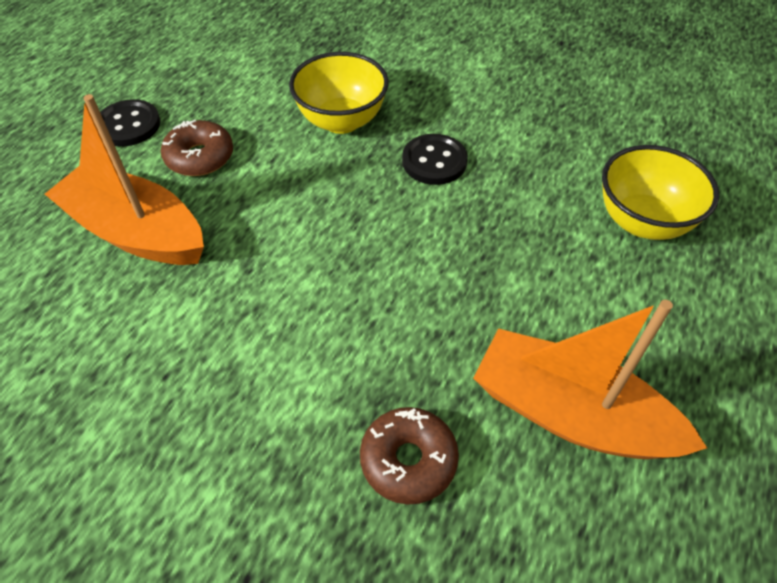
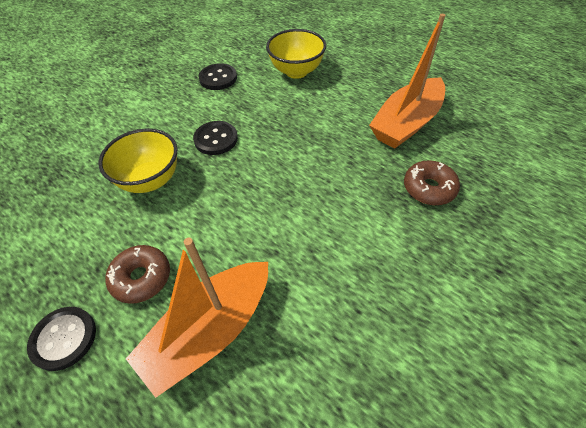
camera: 75 degrees left, 0 degrees up
(571, 129) = (218, 78): none -> black button

